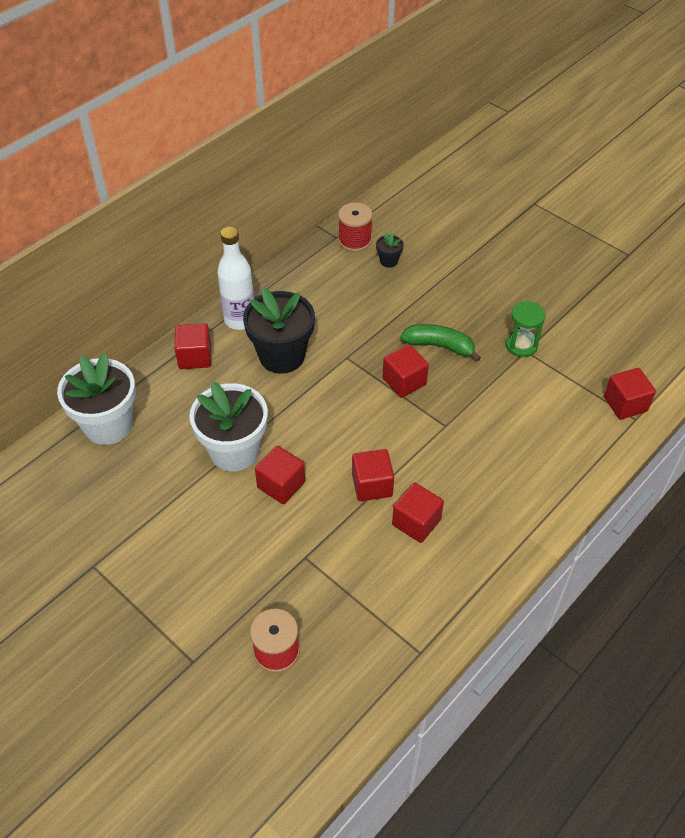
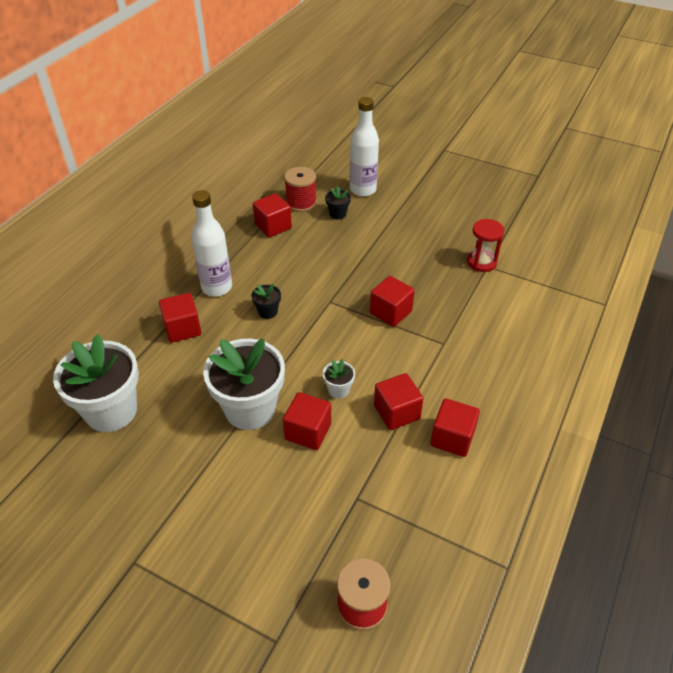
camera: 15 degrees left, 5 degrees down
(282, 356) = (268, 312): black flower pot -> black flower pot, size x0.43
(324, 451) = (338, 390): none -> white flower pot
(425, 237) = (363, 190): none -> white bottle
(439, 346) = (410, 276): green banana -> none
(521, 345) = (481, 262): green hourglass -> red hourglass
(625, 404) = (591, 293): red cube -> red cube (273, 226)

